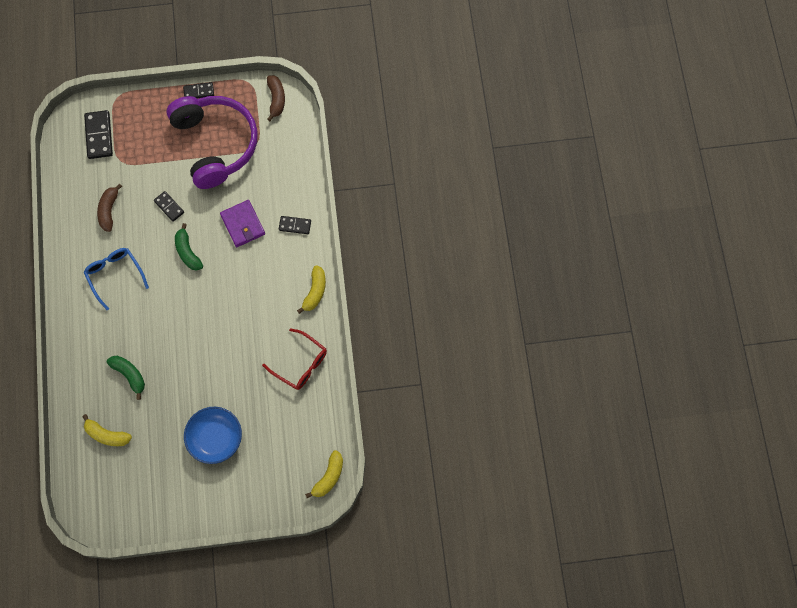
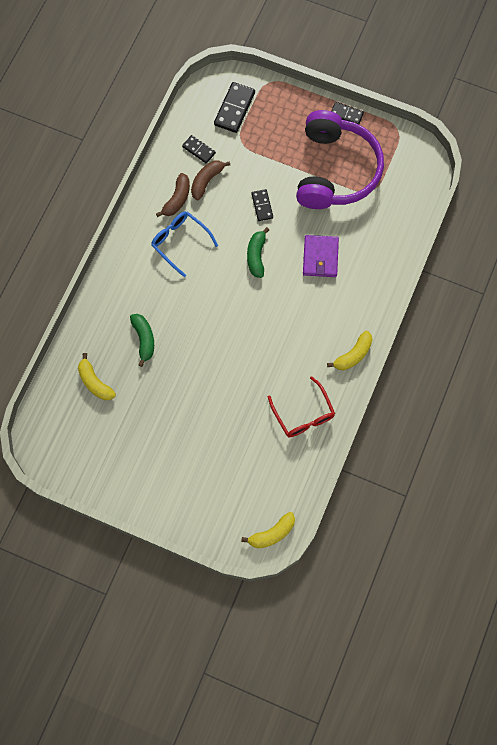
camera: 30 degrees right, 0 degrees up
(115, 275) = (180, 242): blue glasses -> blue glasses turned 45 degrees counterclockwise
(215, 438) = (189, 439): blue bowl -> none
(276, 99) = (414, 157): brown banana -> brown banana (177, 199)
(295, 225) = (368, 283): black domino -> black domino (199, 150)

